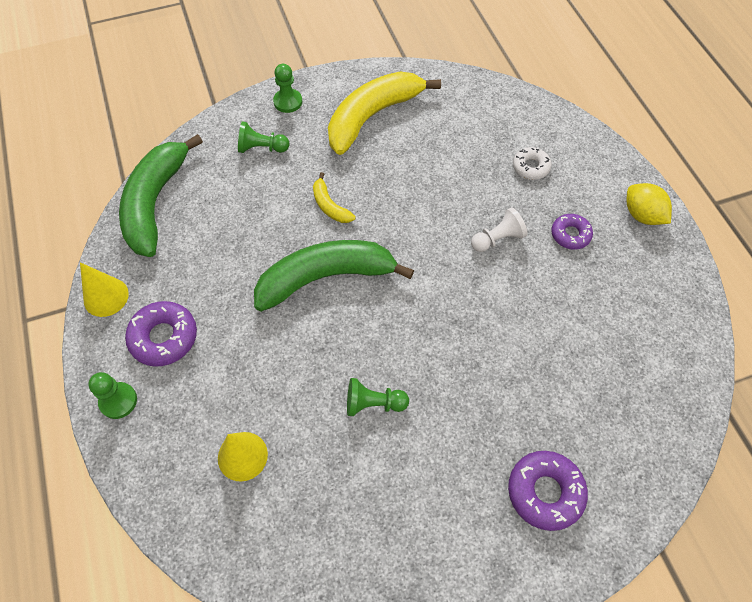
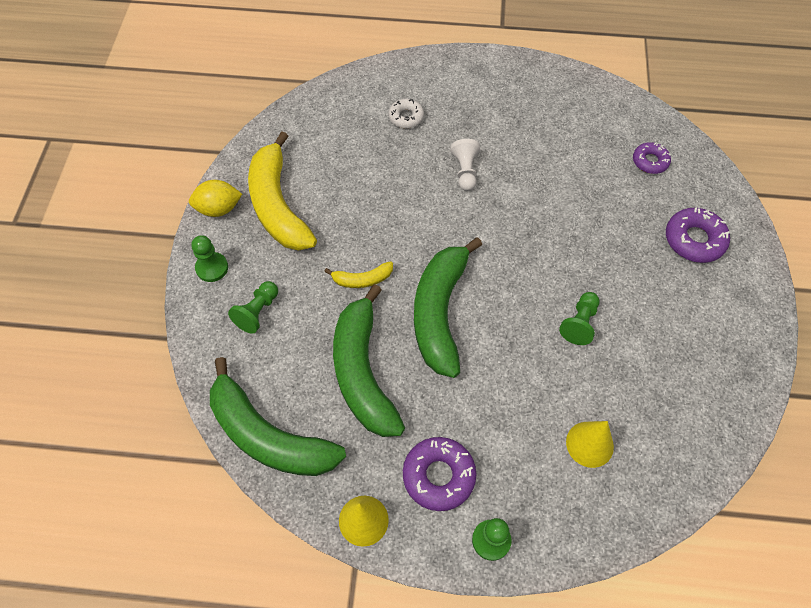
camera: 65 degrees left, 0 degrees up
(240, 242) = (363, 371): none -> green banana
(570, 235) = (486, 123): purple donut -> purple donut (650, 161)
(642, 215) = (491, 72): yellow lemon -> yellow lemon (219, 209)

